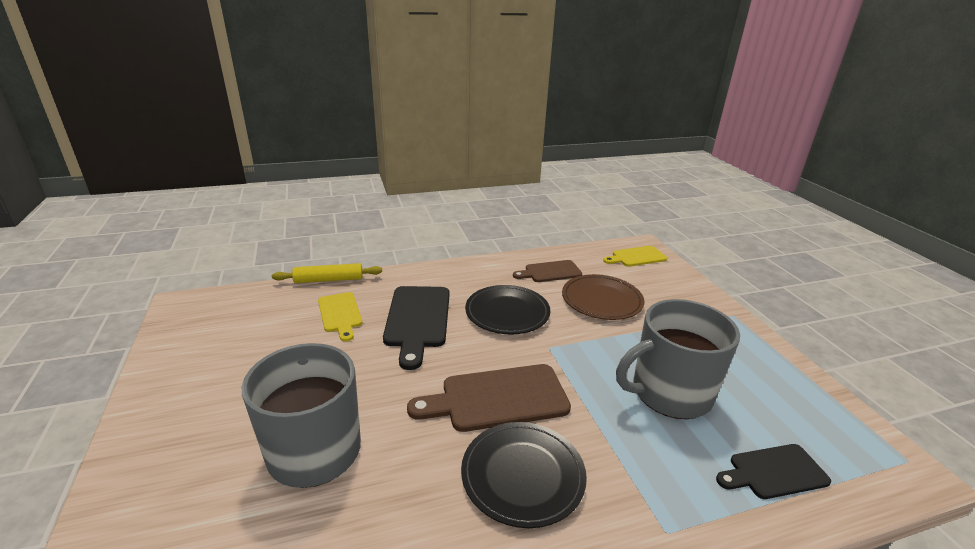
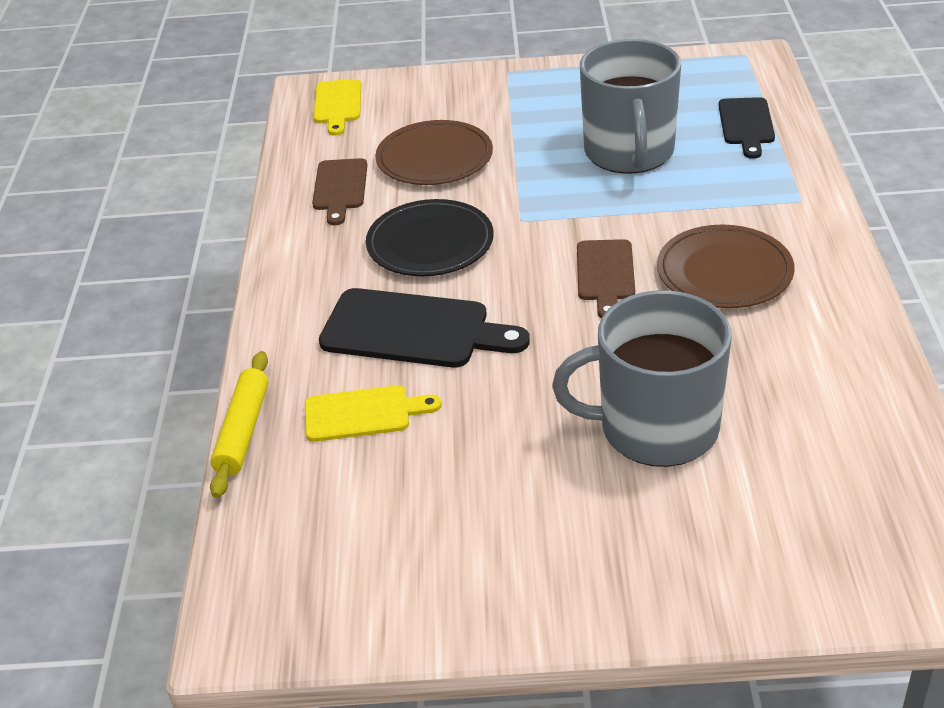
camera: 70 degrees left, 10 degrees up
(498, 398) = (605, 274): brown cutting board -> brown cutting board, size x0.62
(522, 475) = (724, 272): black plate -> brown plate

